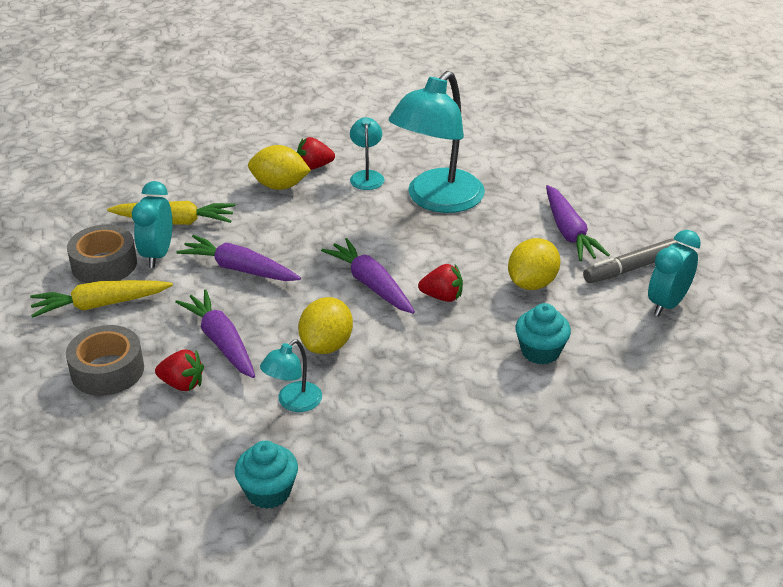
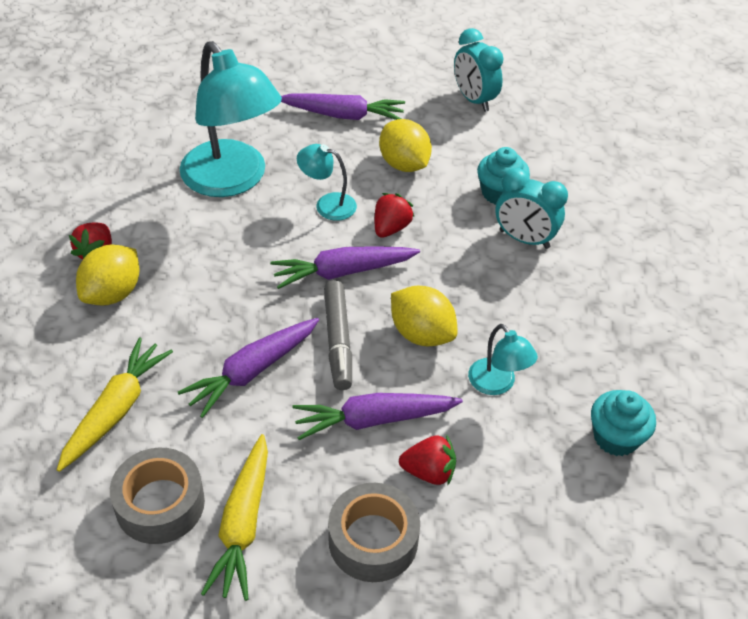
camera: 70 degrees left, 10 degrees up
(158, 254) = (175, 443): turquoise clock -> turquoise clock (524, 239)
(182, 384) = (429, 472): red strawberry -> red strawberry turned 60 degrees clockwise
(367, 176) = (149, 217): turquoise lamp -> turquoise lamp (327, 204)
(630, 268) = (416, 101): grey marker -> grey marker (338, 340)

